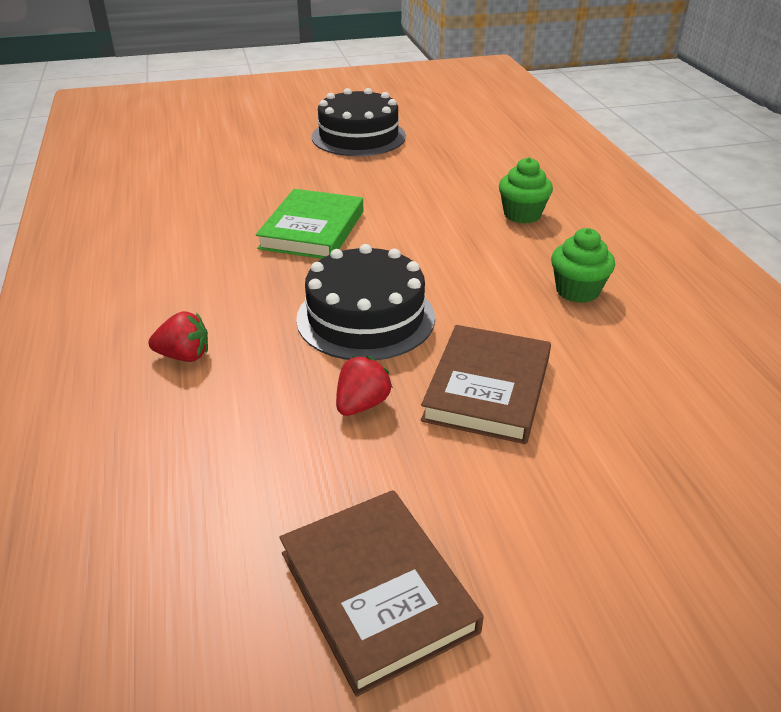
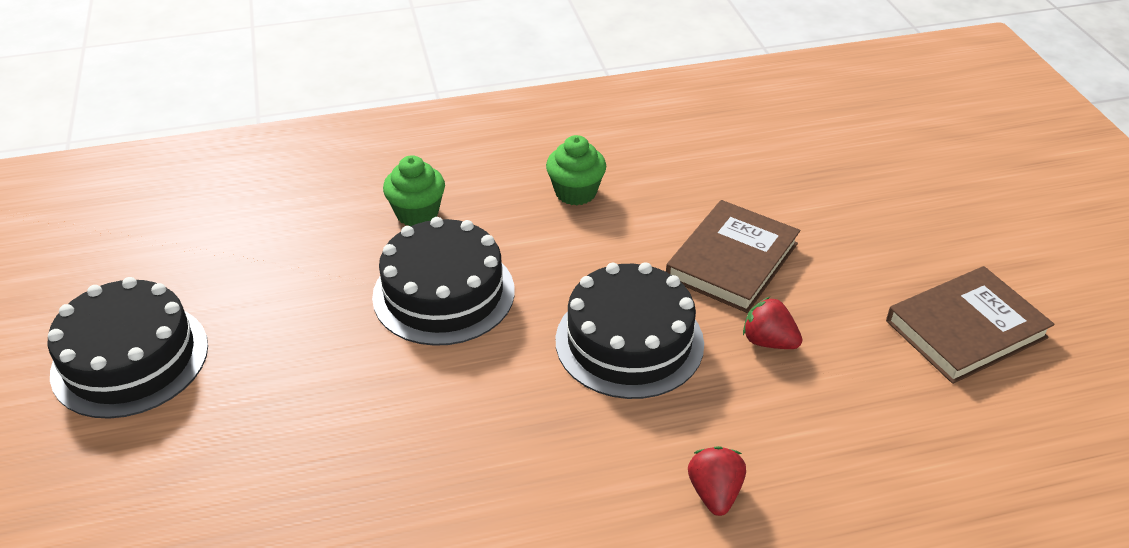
camera: 90 degrees left, 5 degrees up
(312, 230) = (430, 397): green book -> none
(424, 230) = (444, 293): none -> black cake
(488, 388) = (732, 261): brown book -> brown book turned 75 degrees counterclockwise

